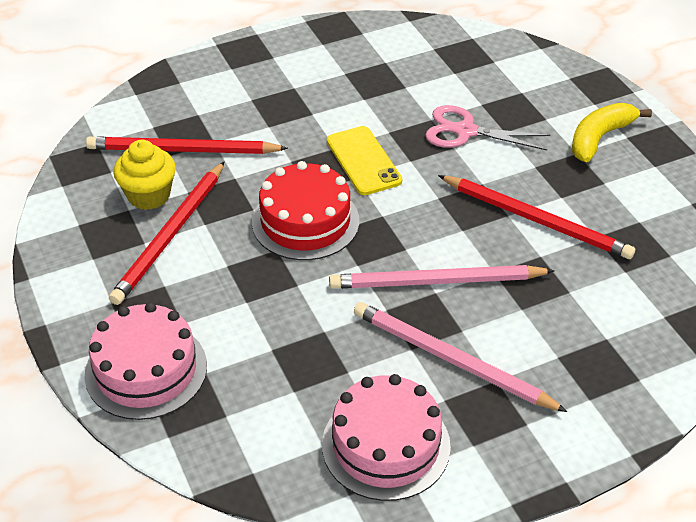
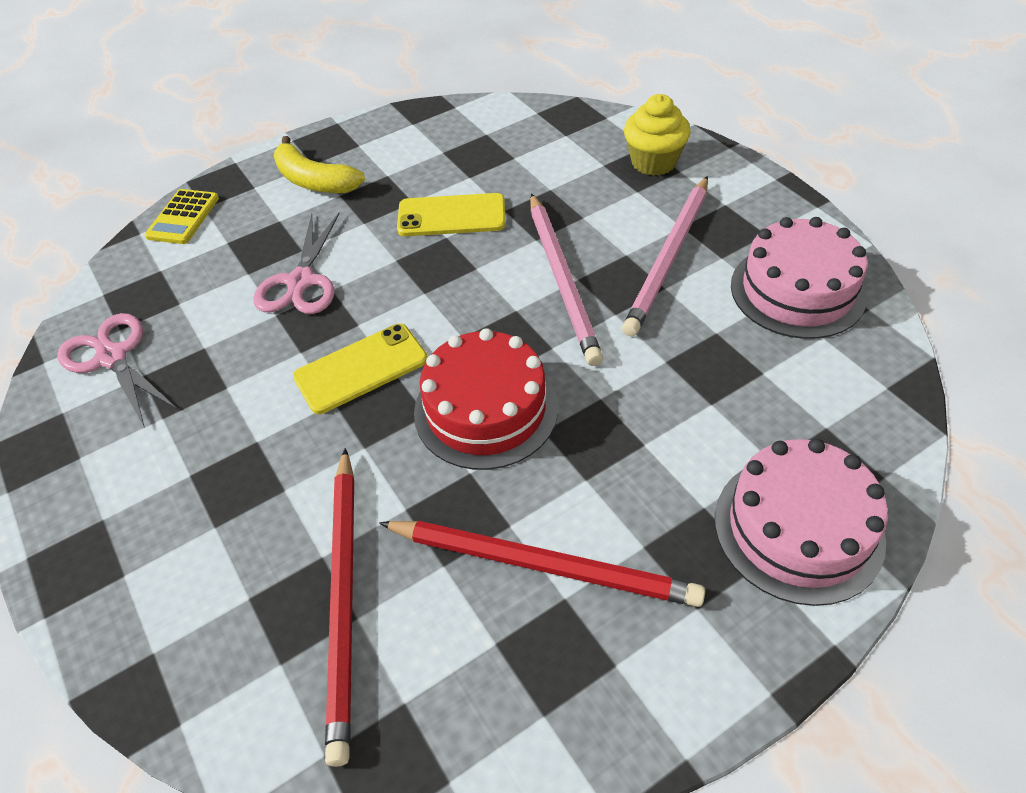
camera: 95 degrees left, 5 degrees up
(149, 195) = (458, 620): yellow cupcake -> yellow cupcake (653, 162)
(406, 48) = (112, 357): none -> pink scissors
(536, 220) = (451, 216): red pencil -> yellow phone
(557, 68) = (183, 217): none -> yellow calculator

